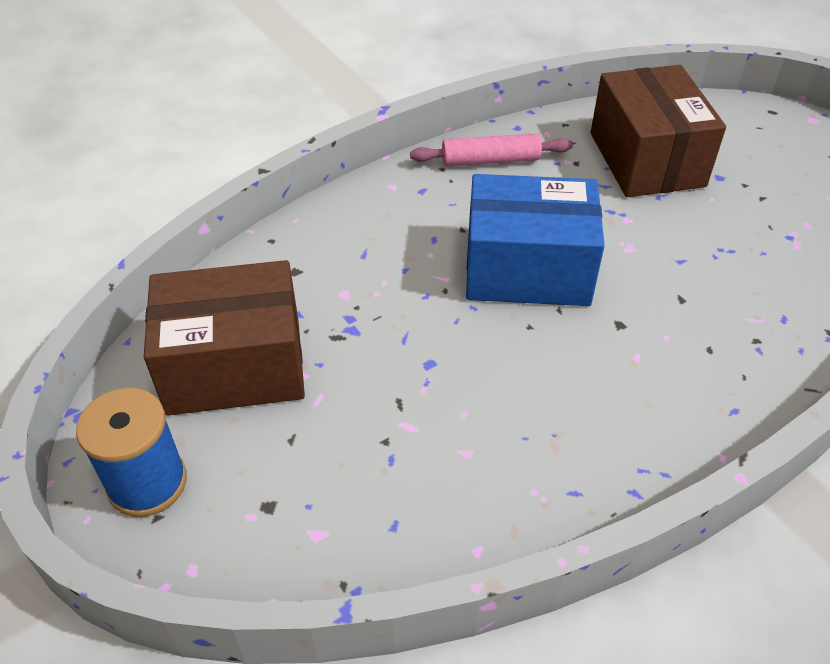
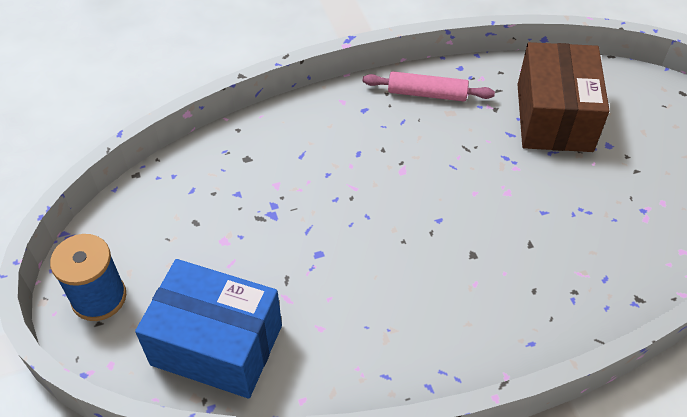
camera: 15 degrees right, 5 degrees up
(235, 366) = (181, 225): brown box -> none
(527, 269) = (419, 194): blue box -> blue box (217, 345)

